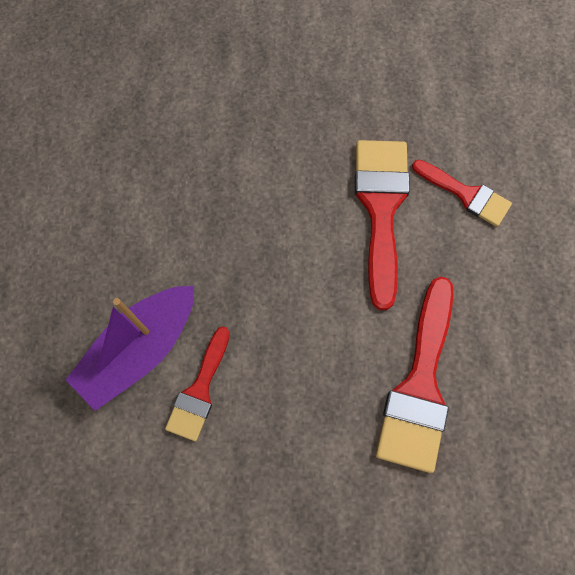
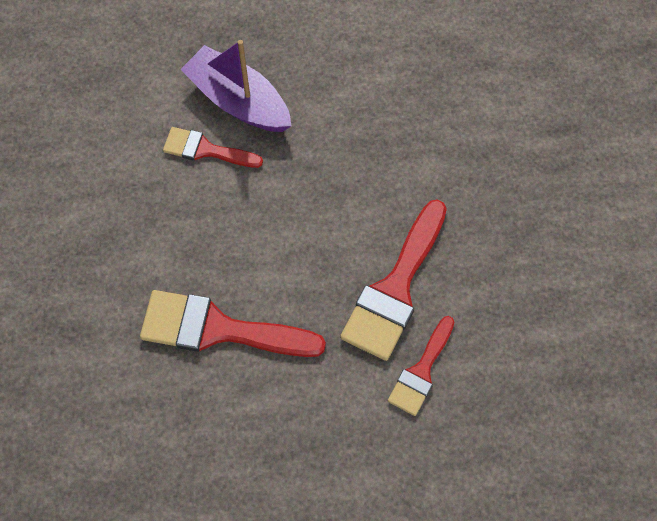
camera: 85 degrees right, 5 degrees down
(381, 208) = (395, 289): red brush -> red brush turned 120 degrees clockwise

